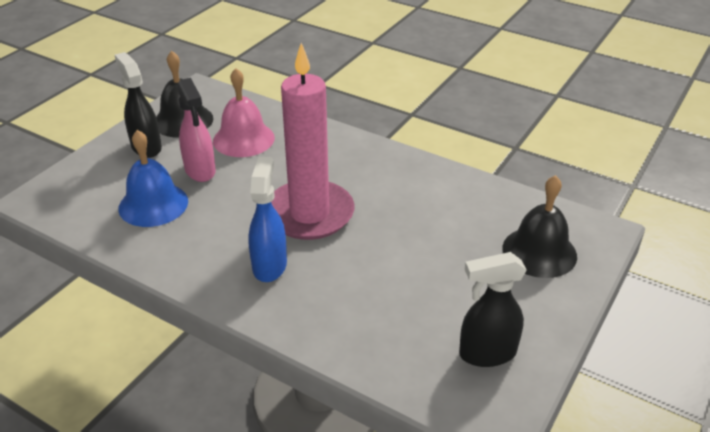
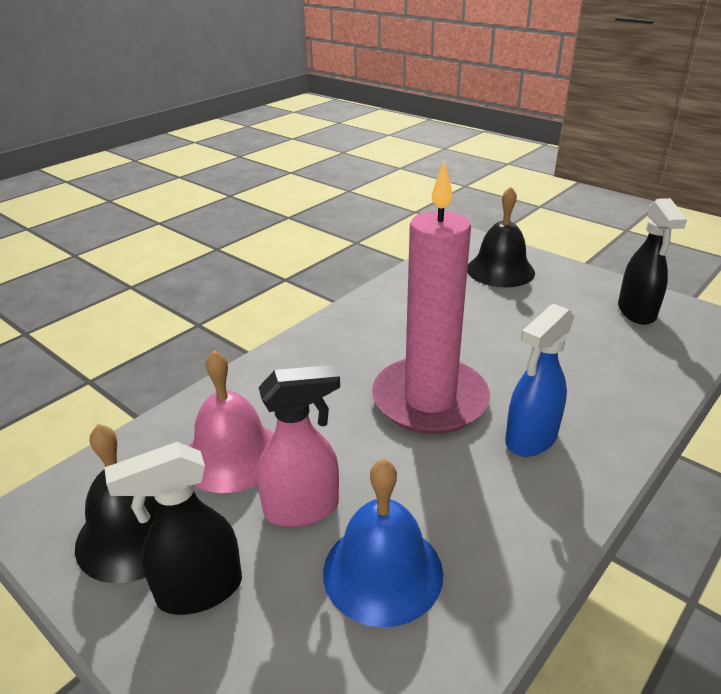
camera: 80 degrees left, 5 degrees down
(270, 265) = (530, 439): blue spray bottle -> blue spray bottle turned 60 degrees counterclockwise

